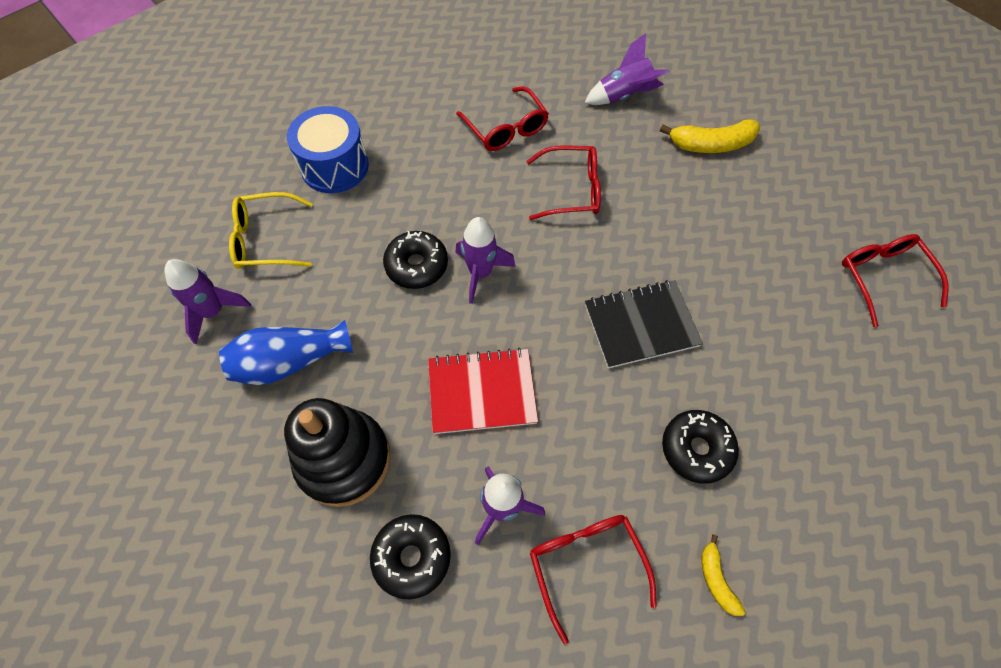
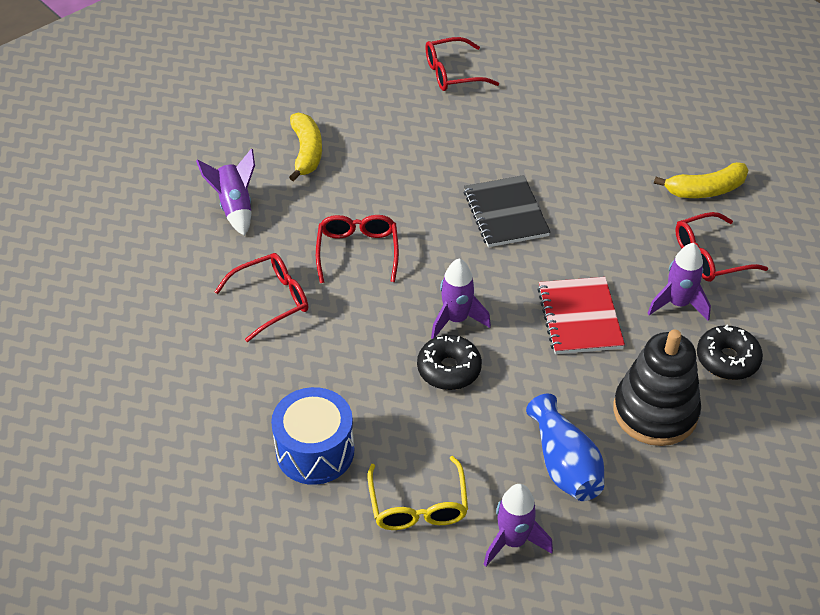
camera: 90 degrees left, 15 degrees down
(696, 449) = (611, 191): black donut -> none
(716, 579) = (705, 190): yellow banana -> yellow banana, size x1.79

